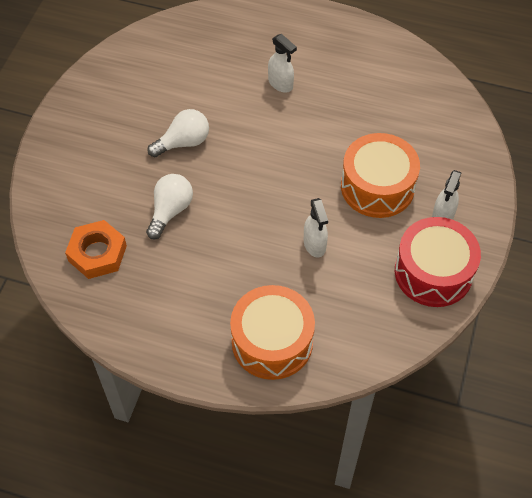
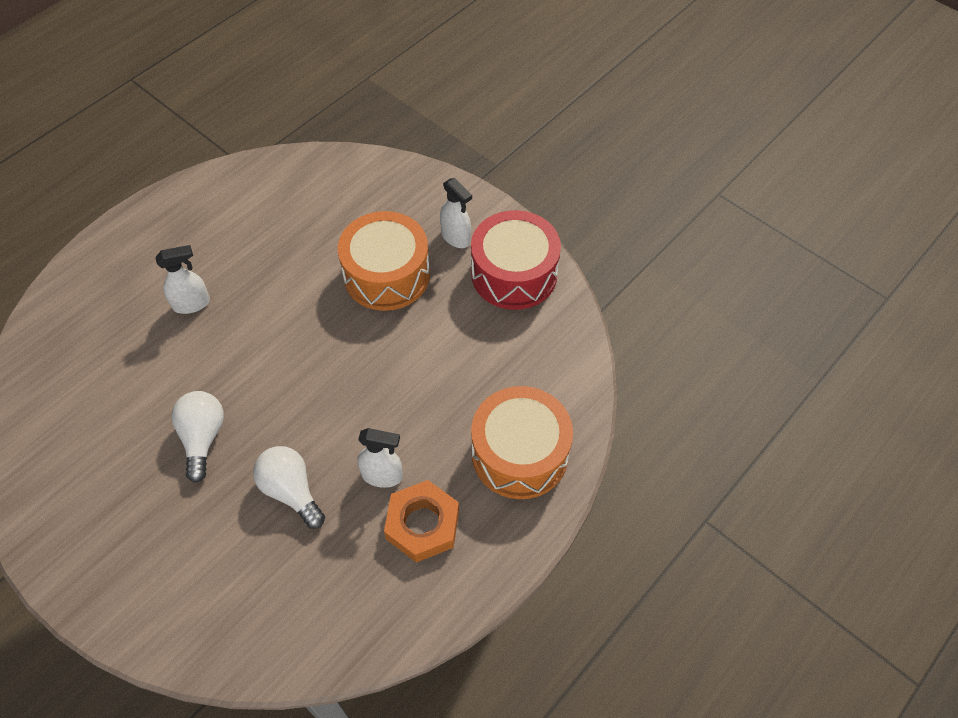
camera: 65 degrees left, 0 degrees up
(97, 253) = (301, 600): orange nut -> orange nut (422, 524)
(314, 245) = (423, 362): white spray bottle -> white spray bottle (382, 475)

